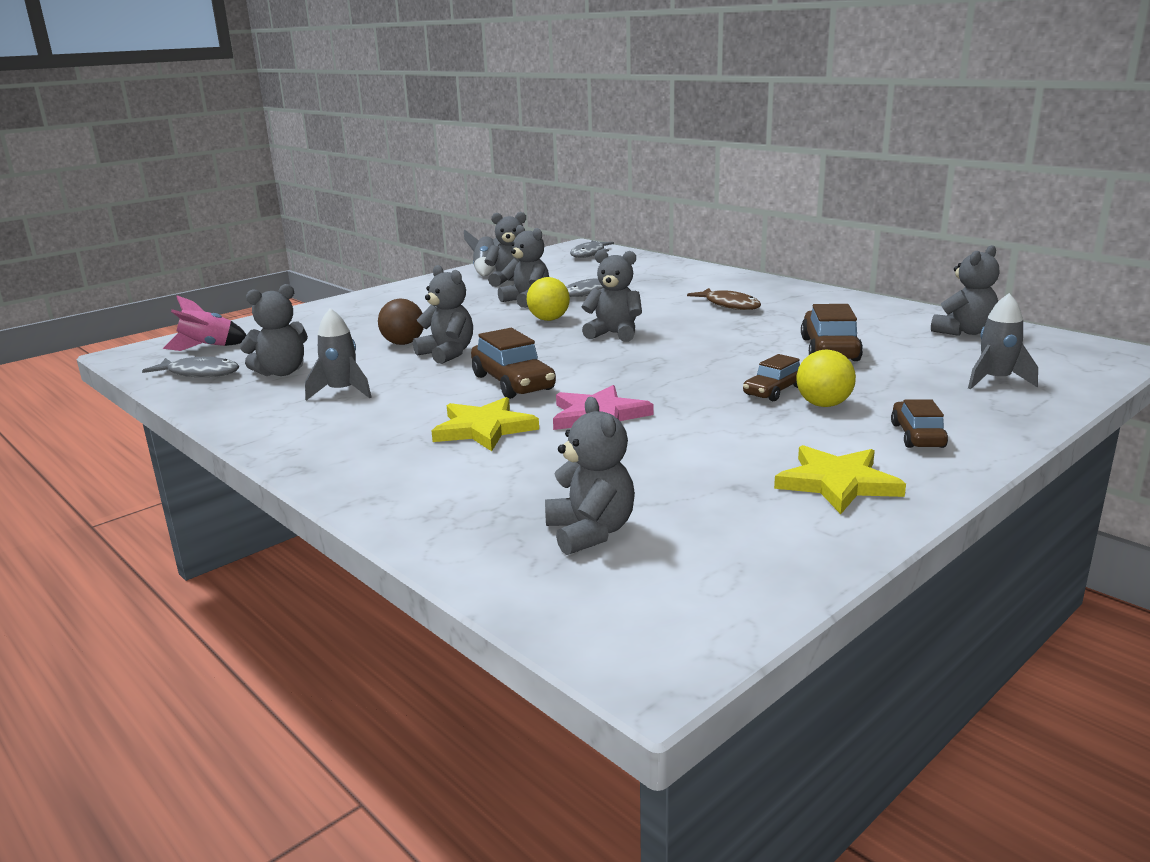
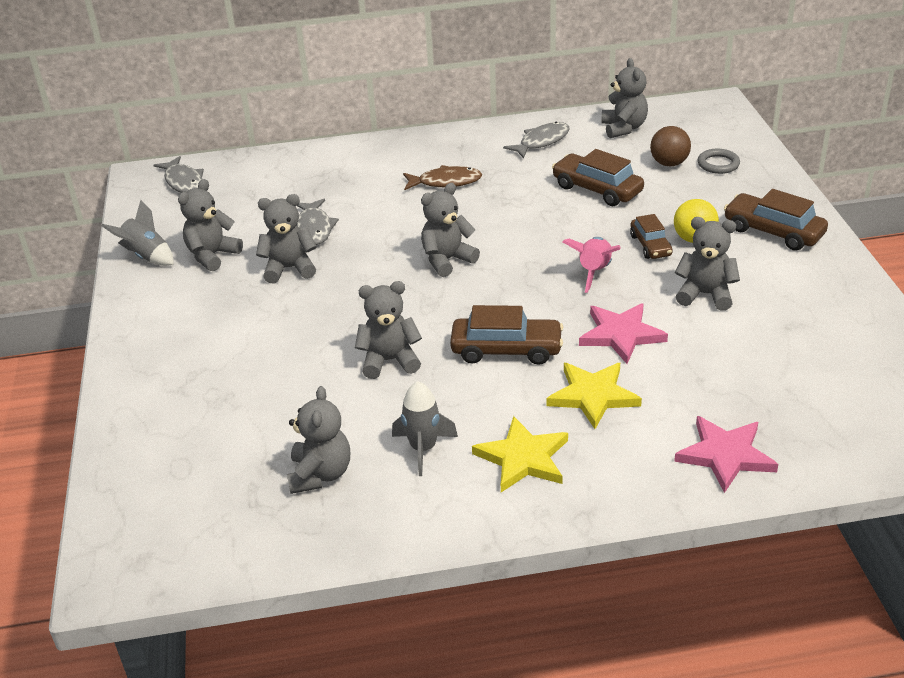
camera: 55 degrees left, 15 degrees up
(200, 373) = (254, 533): grey fish -> grey fish (541, 142)
(207, 347) = (163, 511): pink rocket -> pink rocket (594, 272)
(403, 343) = (325, 377): brown ball -> brown ball (669, 163)
(451, 508) = (725, 455): none -> pink star
(549, 319) = (363, 277): yellow ball -> none
(590, 532) = (808, 407): grey teddy bear -> grey teddy bear (705, 294)
(837, 483) = (814, 290): yellow star -> yellow star (523, 458)
(917, 435) = (773, 231): brown car -> brown car, size x1.58
(995, 381) = (718, 164): grey rocket -> grey ring

